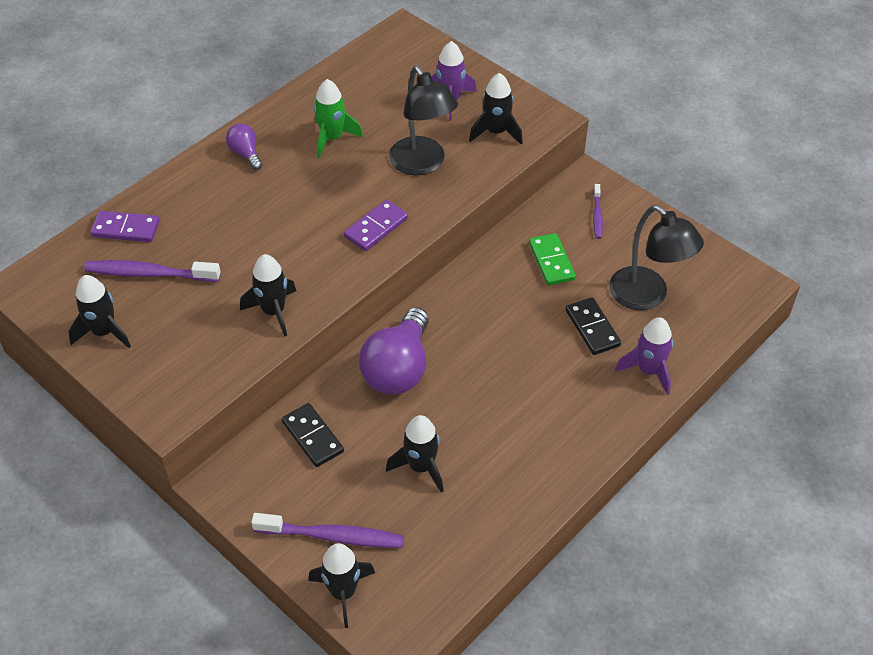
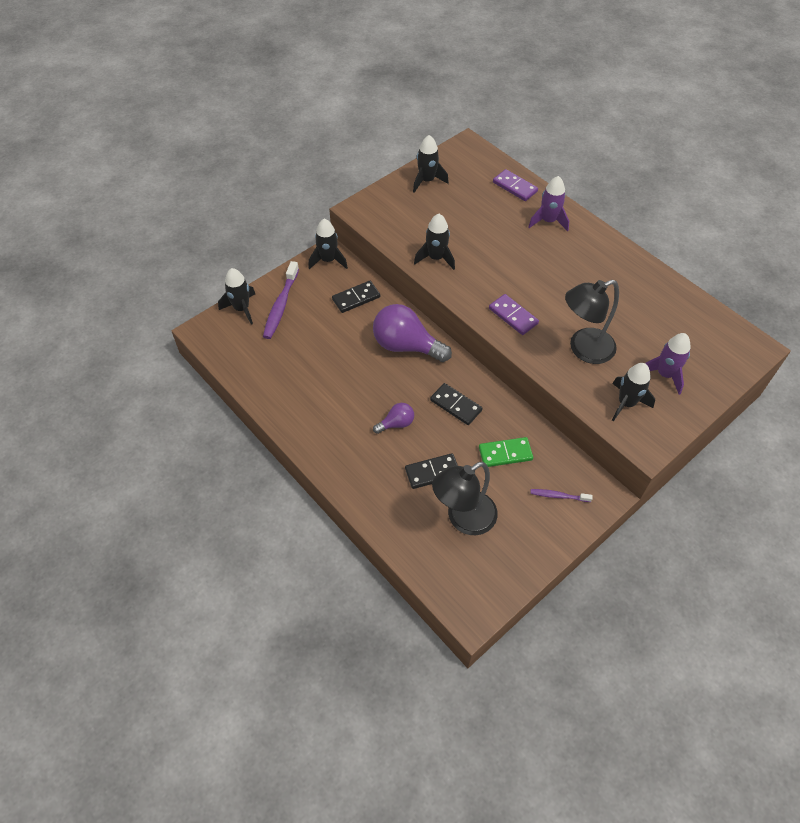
camera: 95 degrees right, 5 degrees up
(126, 229) = (515, 187): purple domino -> purple domino turned 60 degrees counterclockwise
(149, 274) = (474, 199): purple toothbrush -> none
(246, 153) = (590, 245): purple light bulb -> purple light bulb (396, 424)
(332, 138) = (611, 294): green rocket -> none
(421, 467) = (322, 352): black rocket -> black rocket (328, 260)
(489, 310) = (456, 405): none -> black domino
(648, 370) = (385, 505): purple rocket -> purple rocket (548, 221)

